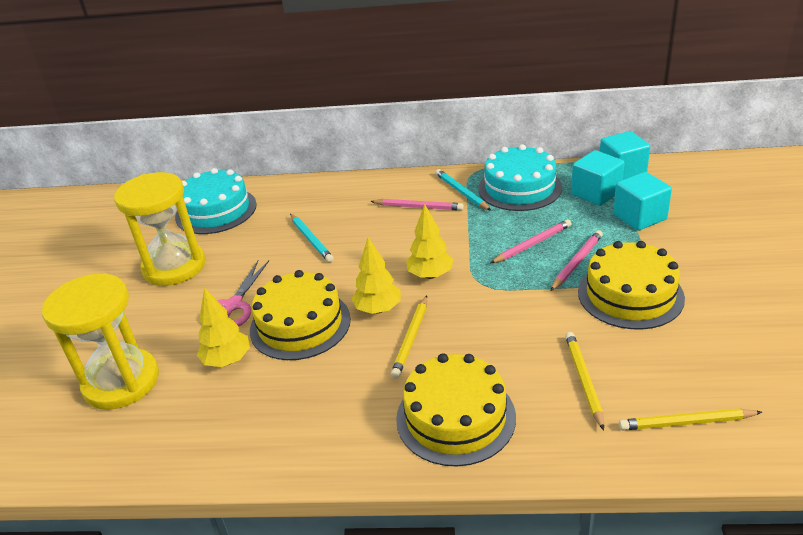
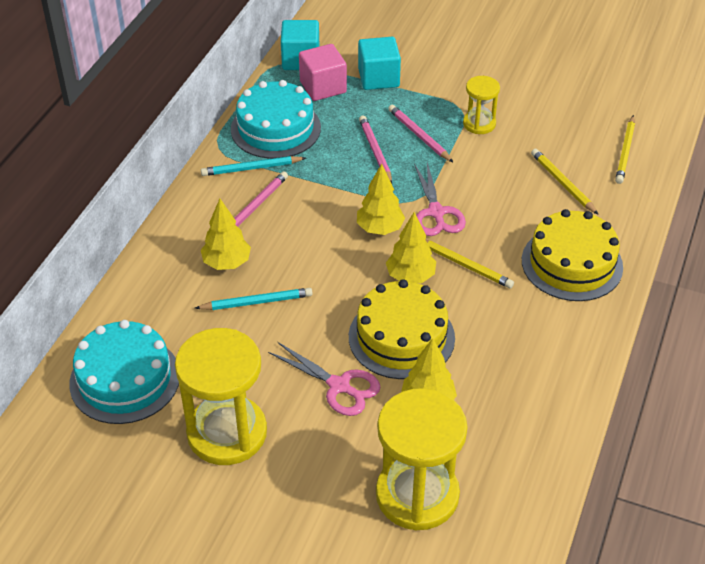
camera: 75 degrees left, 10 degrees up
(347, 214) = (227, 263): none -> yellow tree
(473, 302) = (436, 212): none -> pink scissors
(584, 379) = (562, 183): yellow pencil -> yellow pencil turned 45 degrees clockwise
(596, 193) = (323, 87): turquoise cube -> pink cube
(630, 294) = (479, 124): yellow cake -> yellow hourglass

